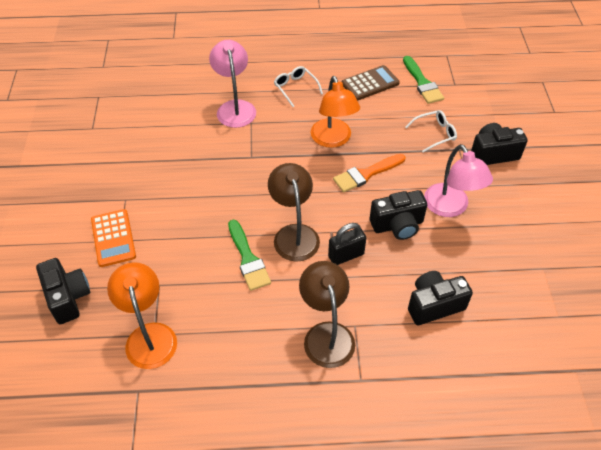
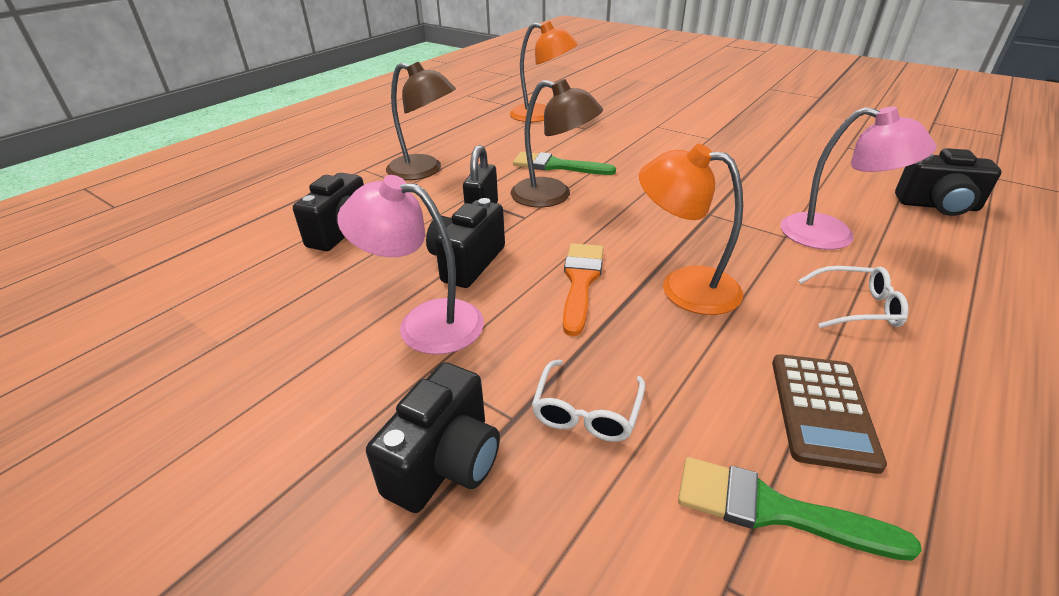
camera: 130 degrees right, 15 degrees down
(68, 298) = (618, 101): black camera -> black camera (937, 206)
(113, 238) = (662, 124): orange calculator -> none

